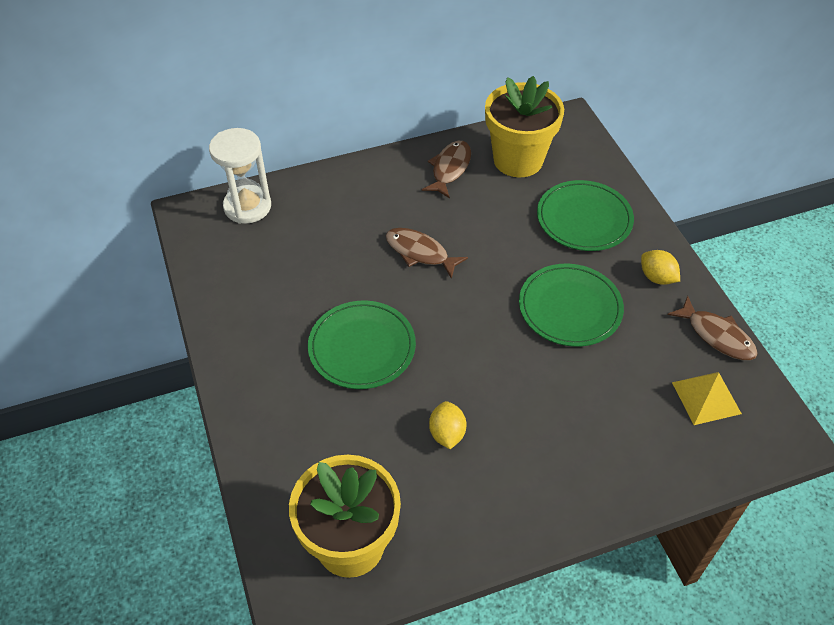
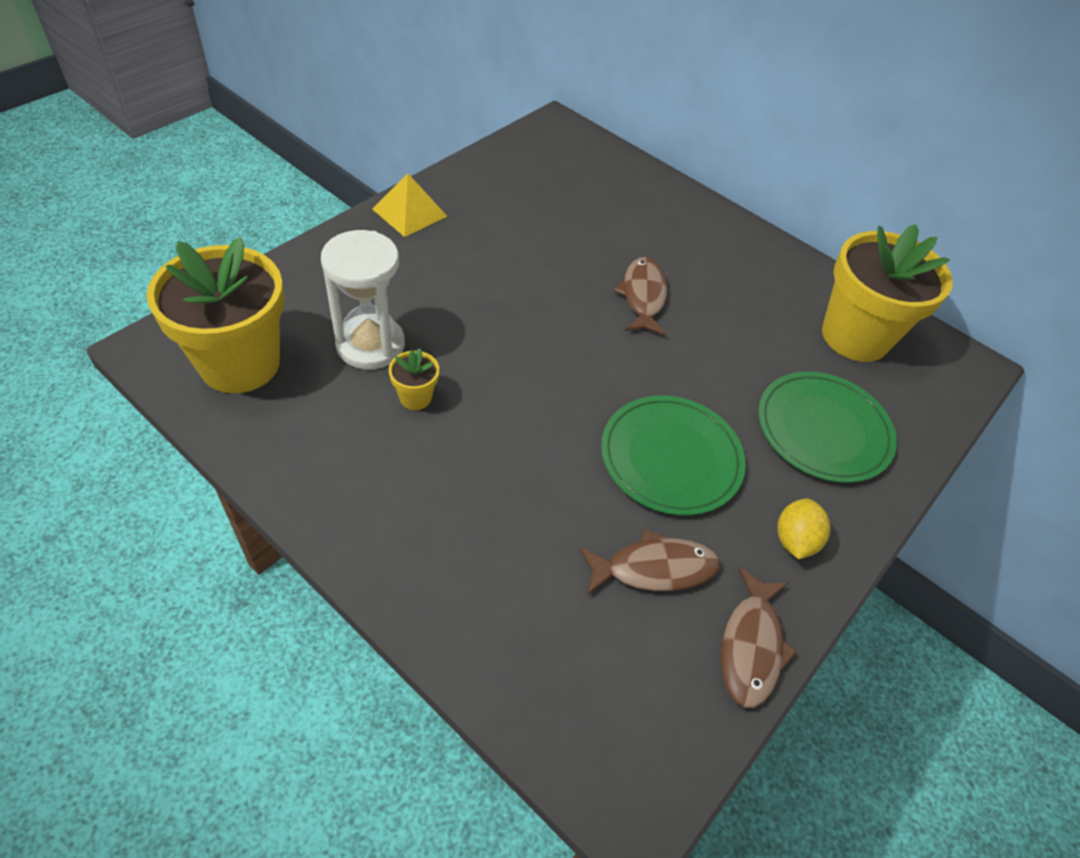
camera: 55 degrees right, 0 degrees up
(247, 206) = (596, 156): white hourglass -> white hourglass (370, 345)
(362, 347) = (485, 292): green plate -> none
(447, 434) = (415, 397): yellow lemon -> yellow flower pot
(449, 169) = (782, 282): brown fish -> brown fish (654, 568)
(706, 397) = (634, 662): yellow pyramid -> yellow pyramid (410, 212)

